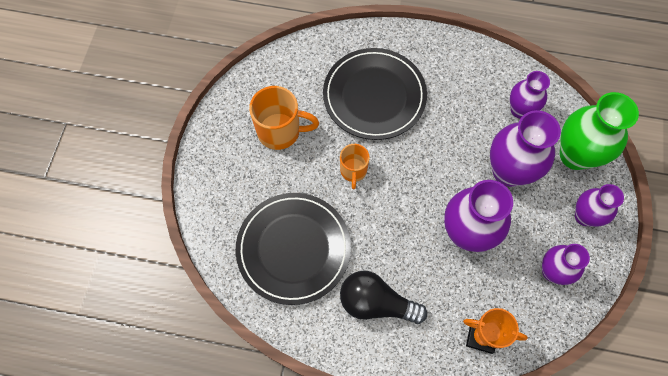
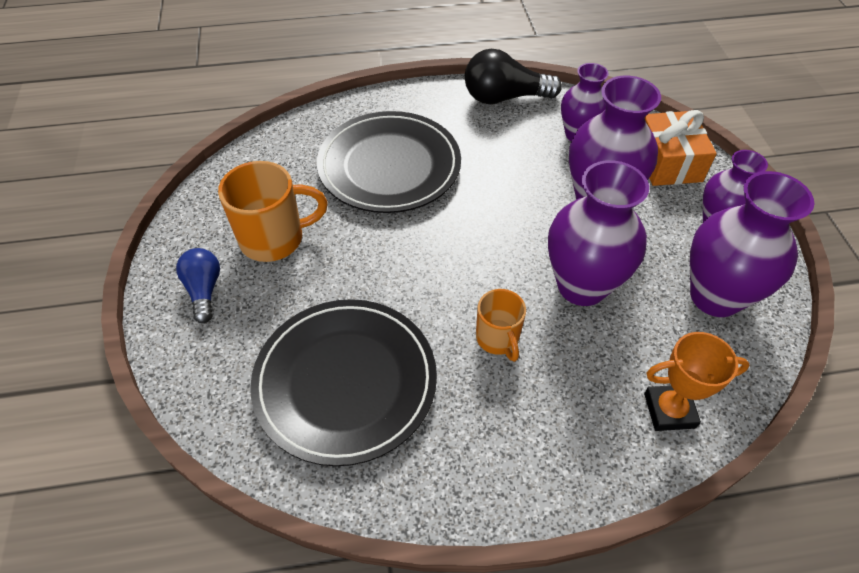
camera: 20 degrees left, 15 degrees down
(227, 156) = (204, 290): none -> blue light bulb
(353, 171) = (396, 257): orange mug -> orange mug (498, 339)
(376, 303) = (499, 416): black light bulb -> black light bulb (504, 97)
(552, 271) = (715, 296): purple vase -> purple vase, size x1.62
(575, 155) = (667, 162): green vase -> orange gift

